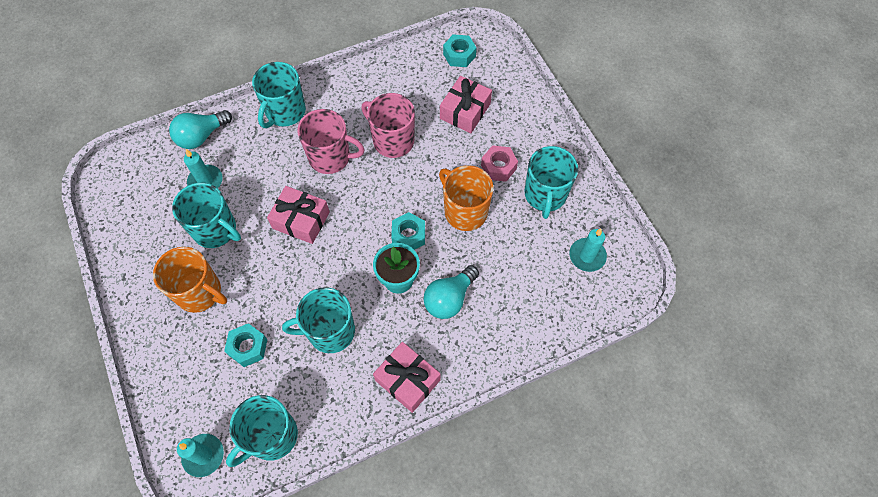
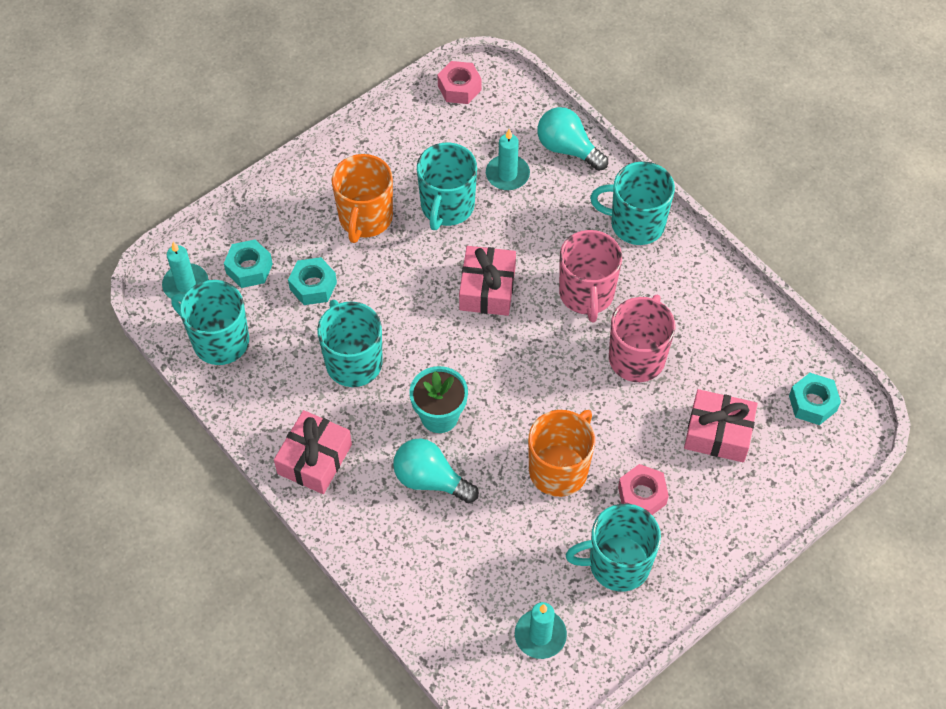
camera: 75 degrees right, 5 degrees down
(108, 194) = (459, 88): none -> pink nut
(408, 235) = (503, 412): turquoise nut -> turquoise nut (249, 268)

